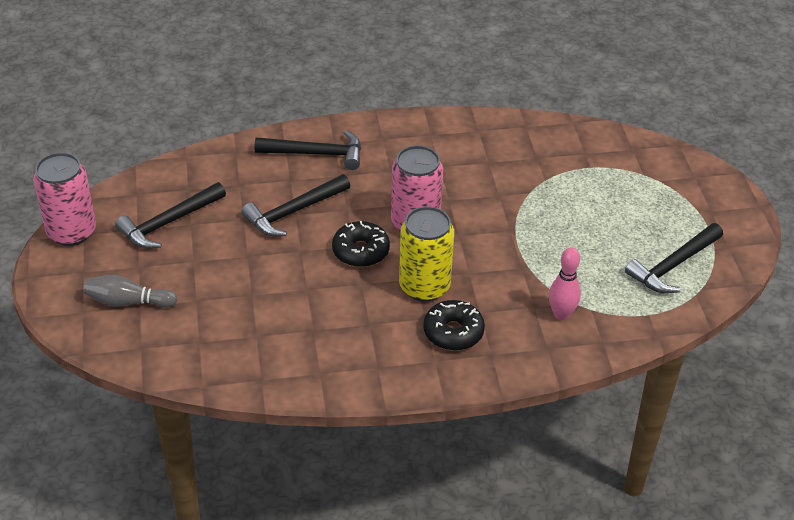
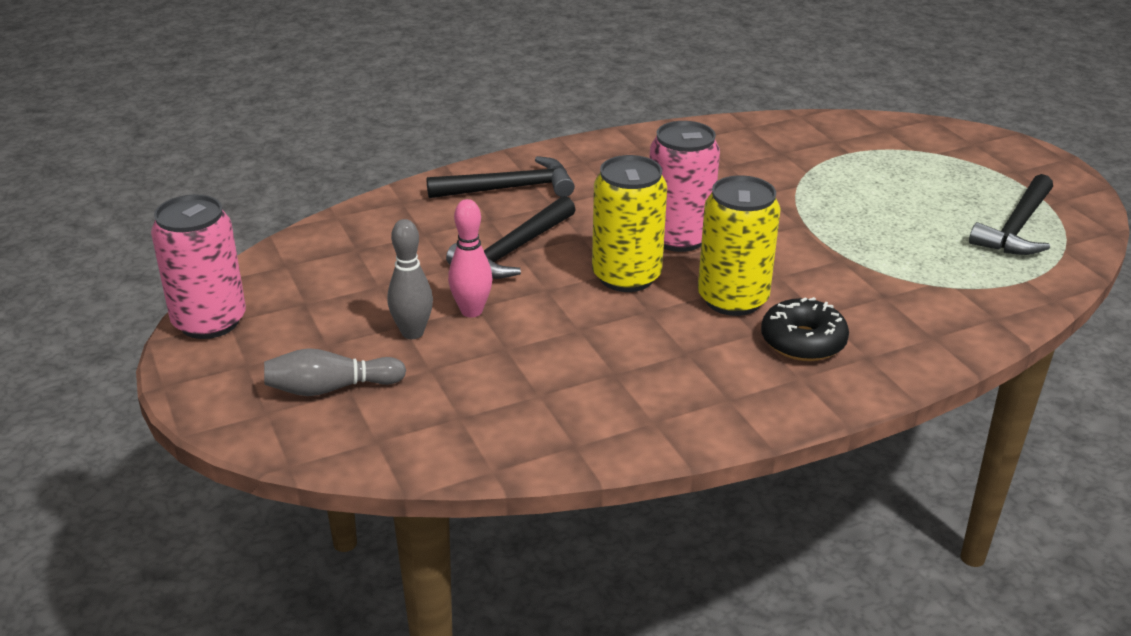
camera: 15 degrees left, 10 degrees down
(169, 223) = (347, 289): black hammer -> none
(196, 268) = (412, 333): none -> grey bowling pin
(360, 251) = (626, 276): black donut -> yellow can
(561, 314) = (924, 298): pink bowling pin -> pink bowling pin (471, 311)

